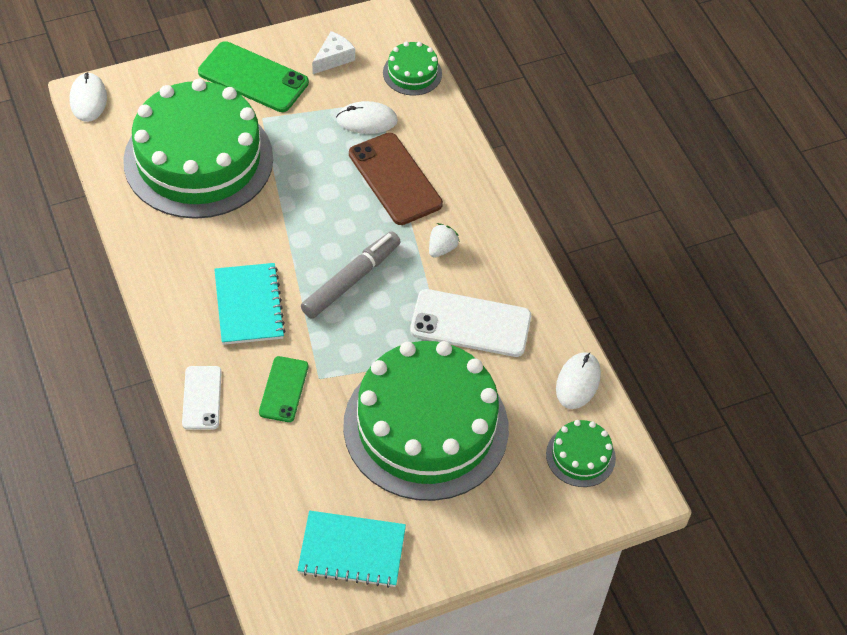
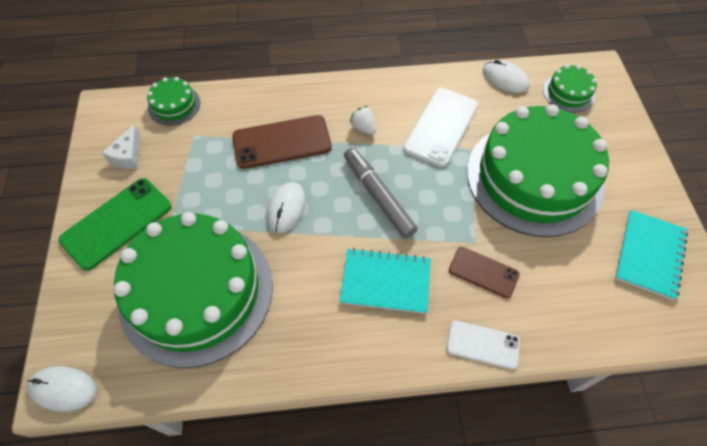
camera: 70 degrees left, 5 degrees up
(284, 389) = (483, 272): green phone -> brown phone
(333, 58) = (128, 155): white cheese -> white cheese turned 135 degrees counterclockwise
(367, 120) = (210, 147): white mouse -> white mouse (286, 208)

